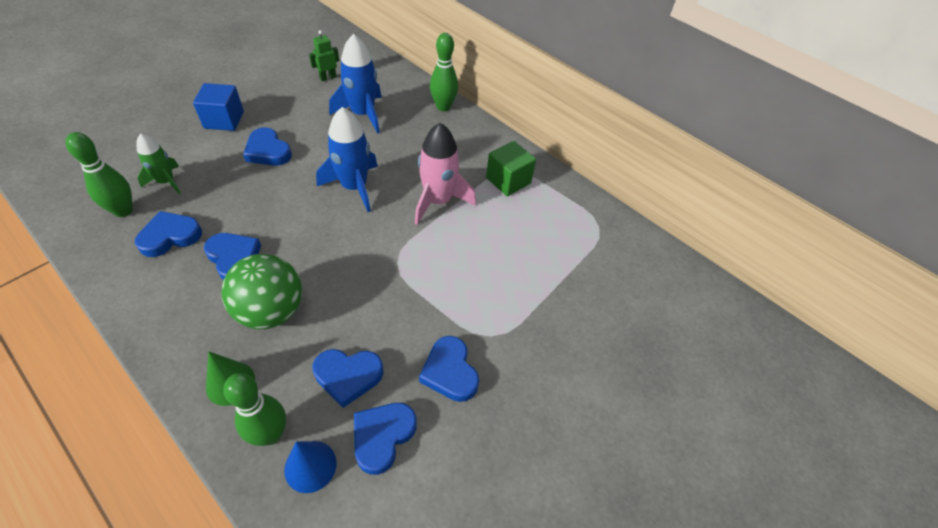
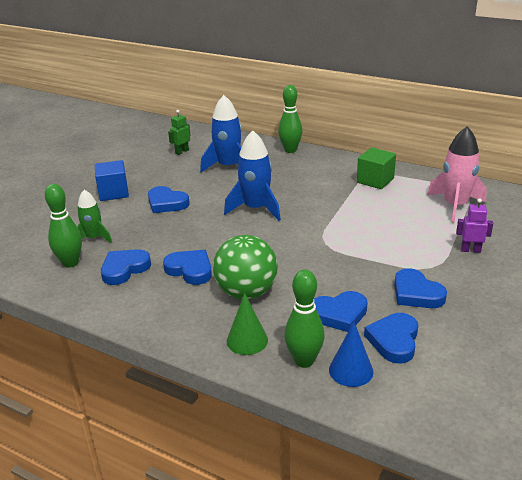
camera: 10 degrees left, 20 degrees down
(438, 201) = (330, 203): pink rocket -> pink rocket (455, 206)
(550, 323) = (470, 250): none -> purple robot

